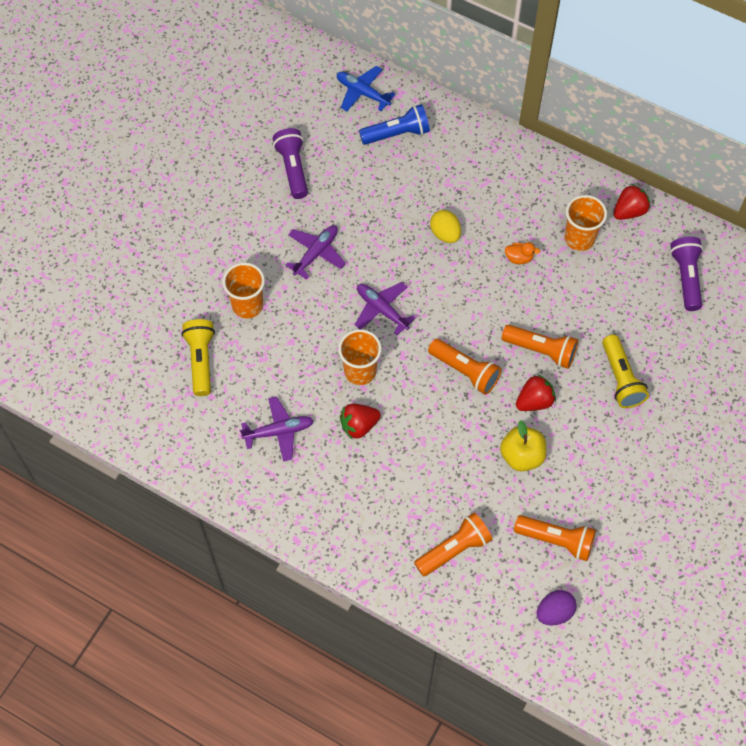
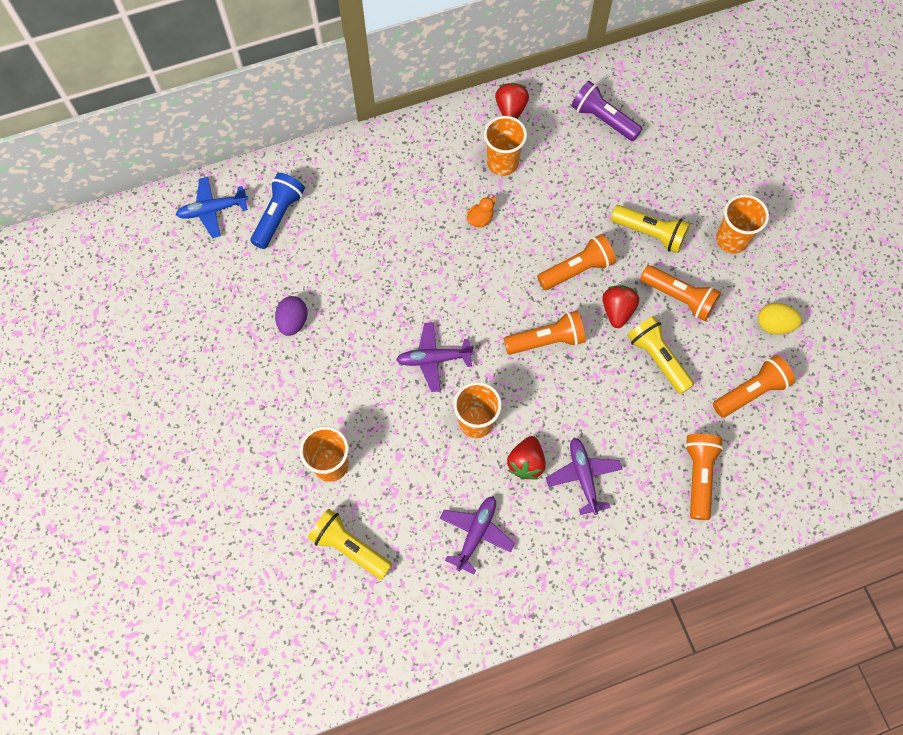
camera: 50 degrees left, 5 degrees up
(293, 169) = (232, 322): purple flashlight -> none
(316, 253) = (332, 368): purple plane -> purple plane (583, 476)
(445, 234) = (408, 255): yellow egg -> yellow egg (774, 325)
(522, 456) = (657, 359): yellow apple -> yellow flashlight
(554, 612) = (811, 443): purple egg -> purple egg (293, 322)
(587, 436) = (679, 297): none -> orange flashlight
(673, 439) = (731, 240): none -> orange cup

